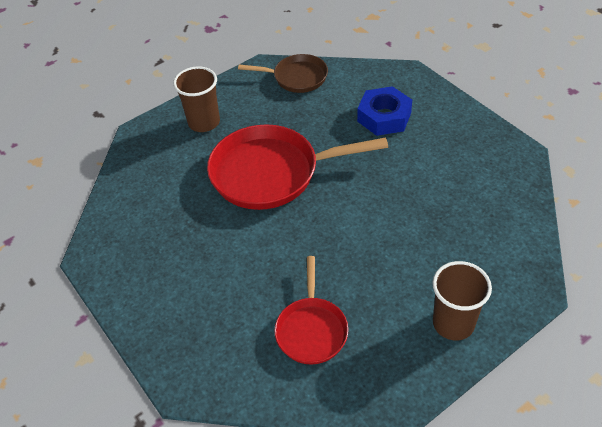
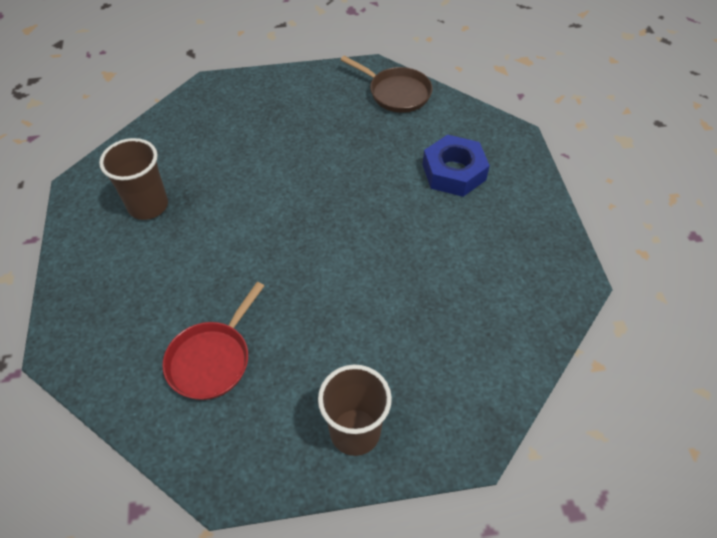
camera: 25 degrees right, 5 degrees up
(204, 122) = (274, 101): brown cup -> brown cup (148, 206)
(272, 173) = (298, 180): red pan -> none

